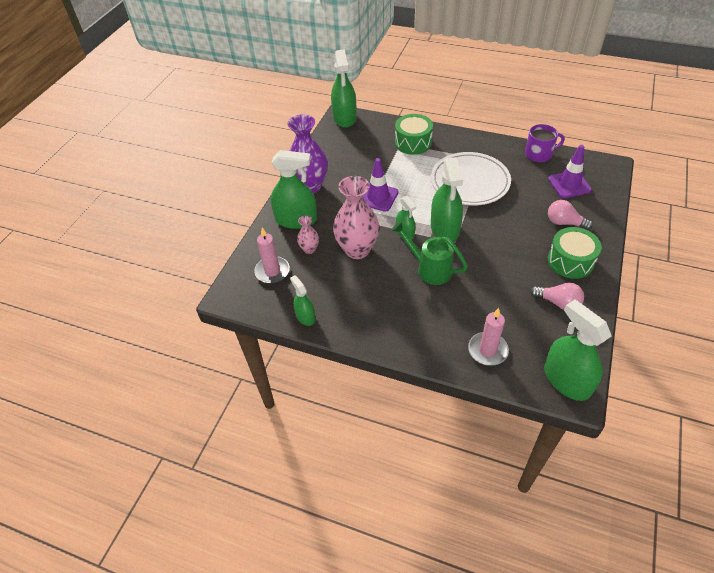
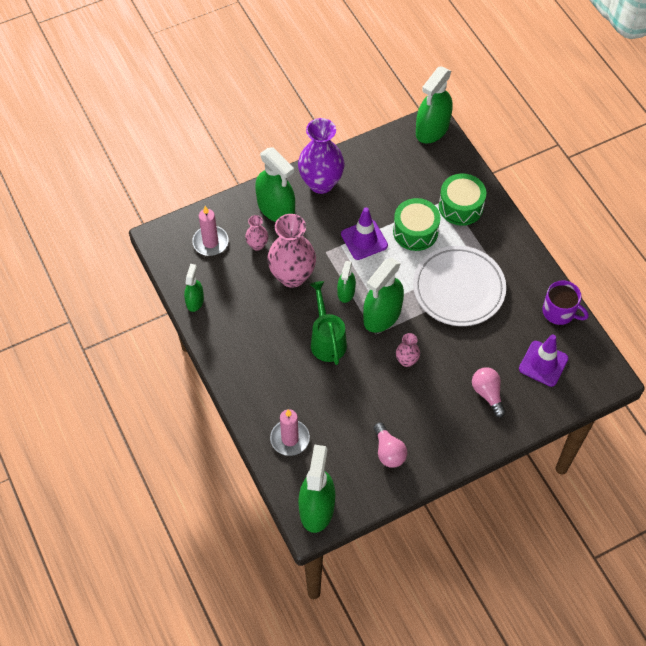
camera: 40 degrees right, 10 degrees up
(494, 242) = (406, 361): none -> pink vase
(570, 261) = (445, 429): green drum -> green drum (415, 231)

